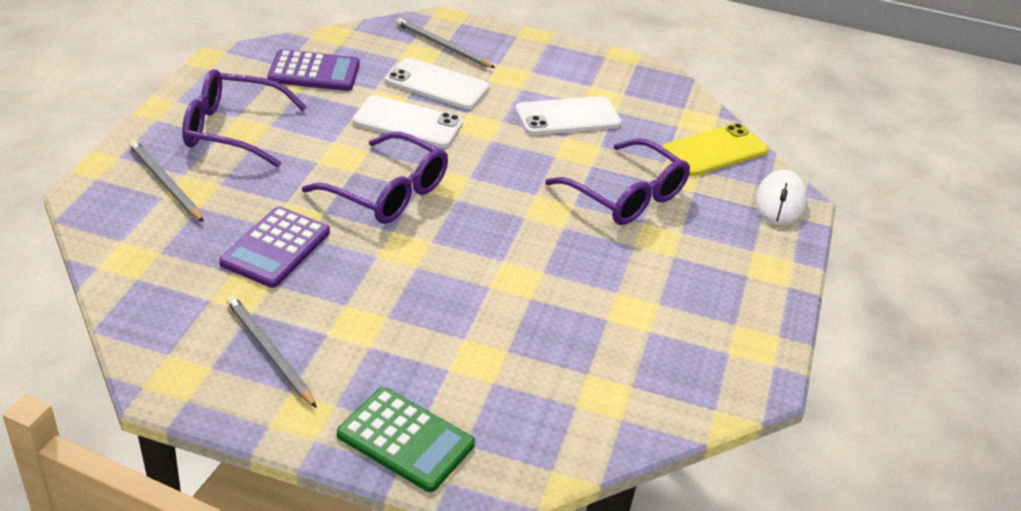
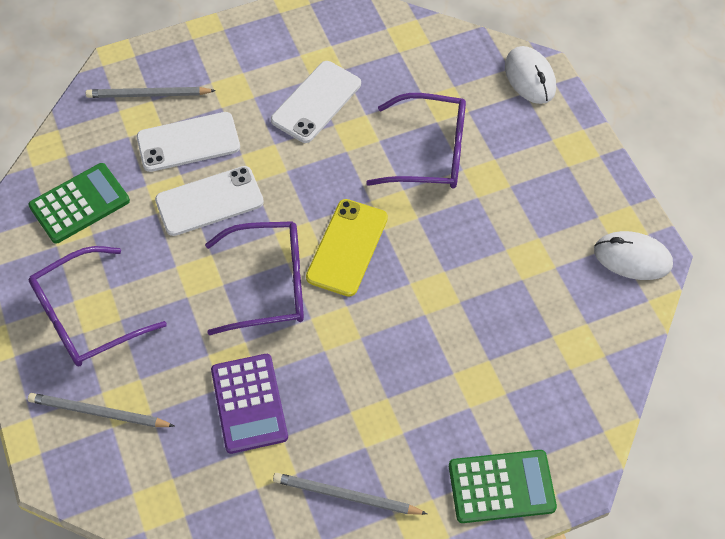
camera: 35 degrees left, 20 degrees up
(314, 72) = (80, 204): purple calculator -> green calculator
(714, 150) = (445, 58): yellow phone -> yellow phone (347, 247)
(735, 371) = (632, 258): none -> white mouse

